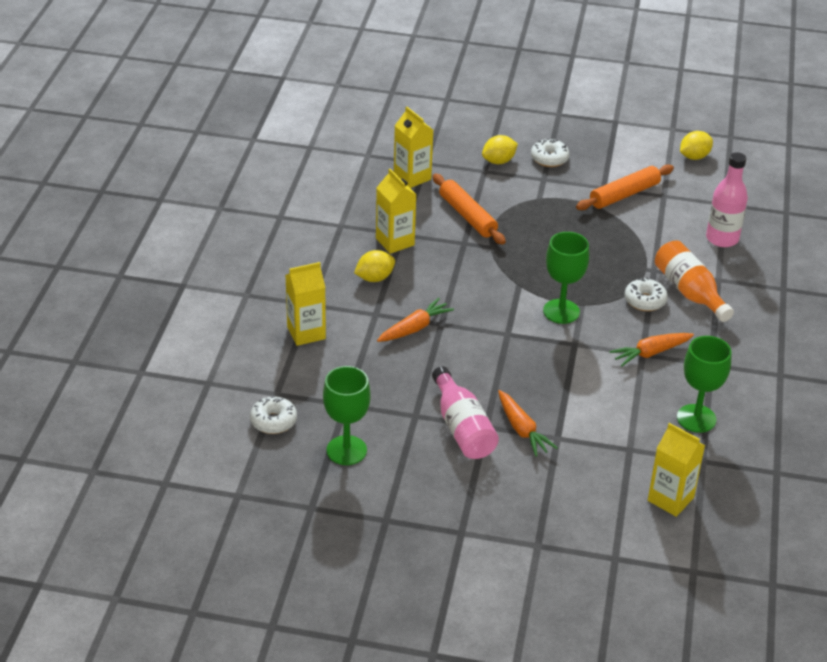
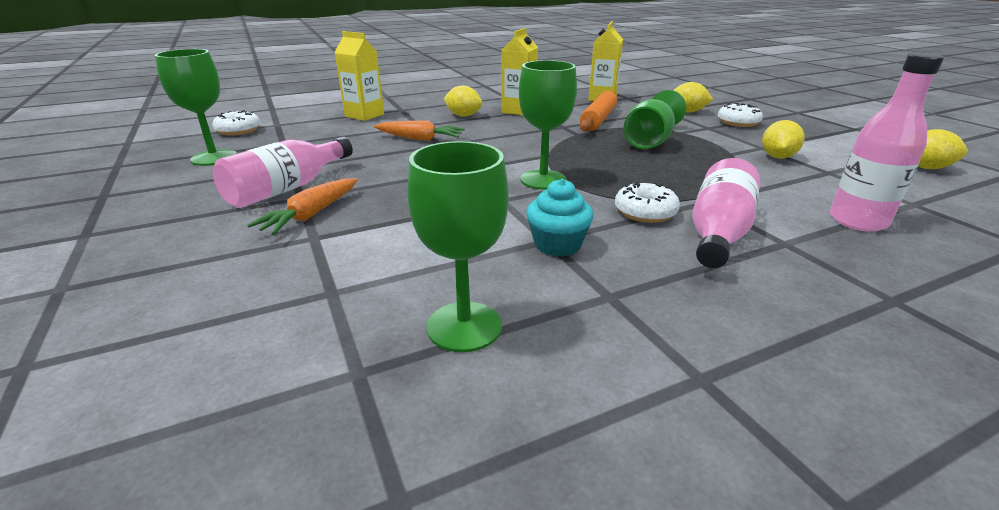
camera: 55 degrees right, 10 degrees down
(542, 224) = (650, 141): none -> green goblet
(624, 195) = (777, 157): orange rolling pin -> yellow lemon
(651, 353) = (557, 245): orange carrot -> turquoise cupcake
(670, 499) = (220, 373): yellow carton -> none
(689, 292) = (718, 232): orange bottle -> pink bottle

